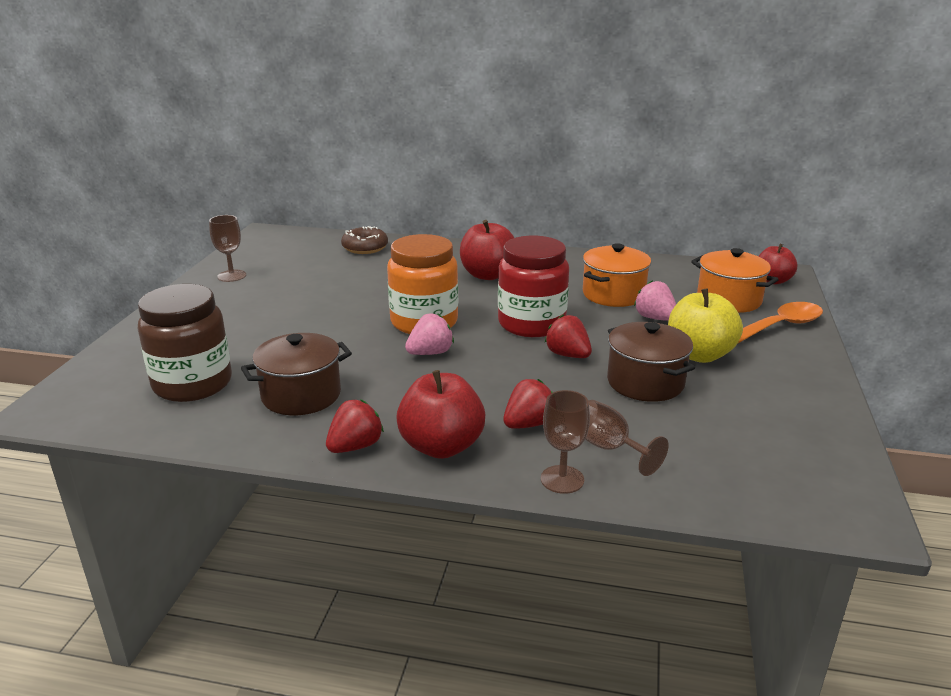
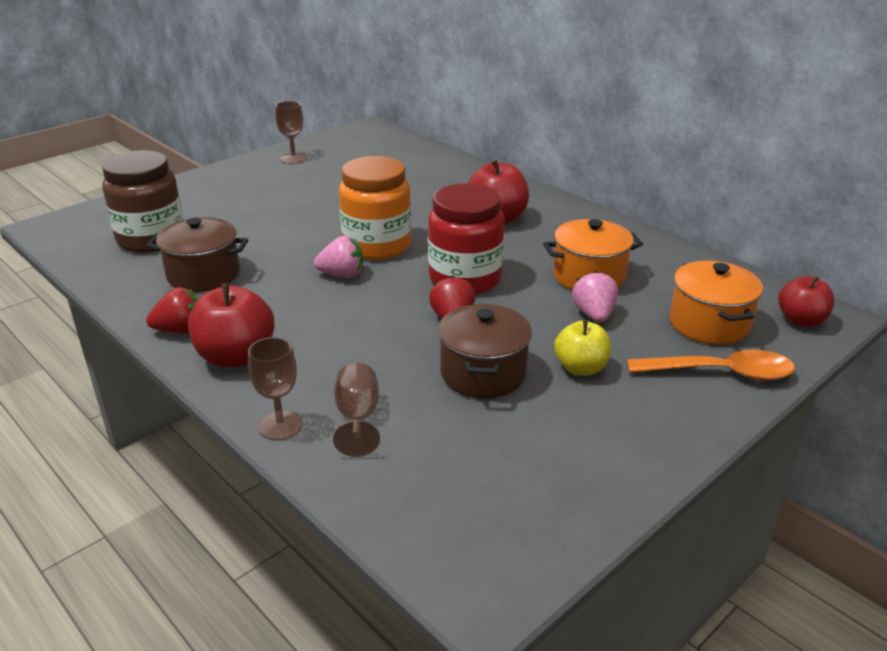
camera: 35 degrees right, 5 degrees up
(365, 248) = (428, 162): brown donut -> none
(528, 424) = (326, 367): red strawberry -> none
(699, 355) = (580, 368): yellow apple -> yellow apple, size x0.66

